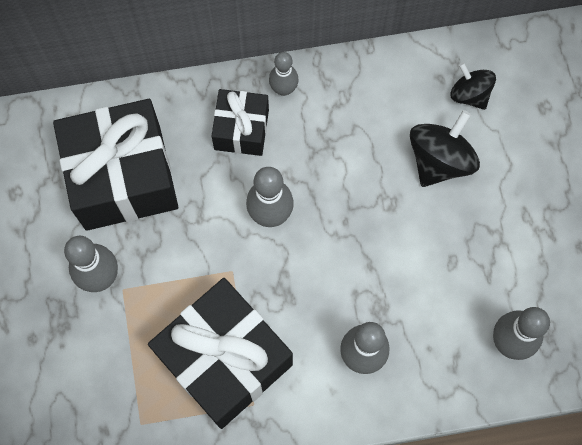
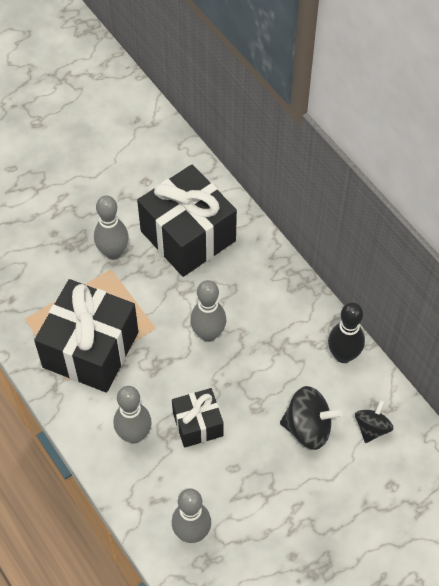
camera: 65 degrees right, 15 degrees down
(241, 129) = (260, 291): black gift -> black gift (198, 424)
(283, 89) = (305, 304): grey bowling pin -> none
(369, 80) = (343, 355): none -> black bowling pin

